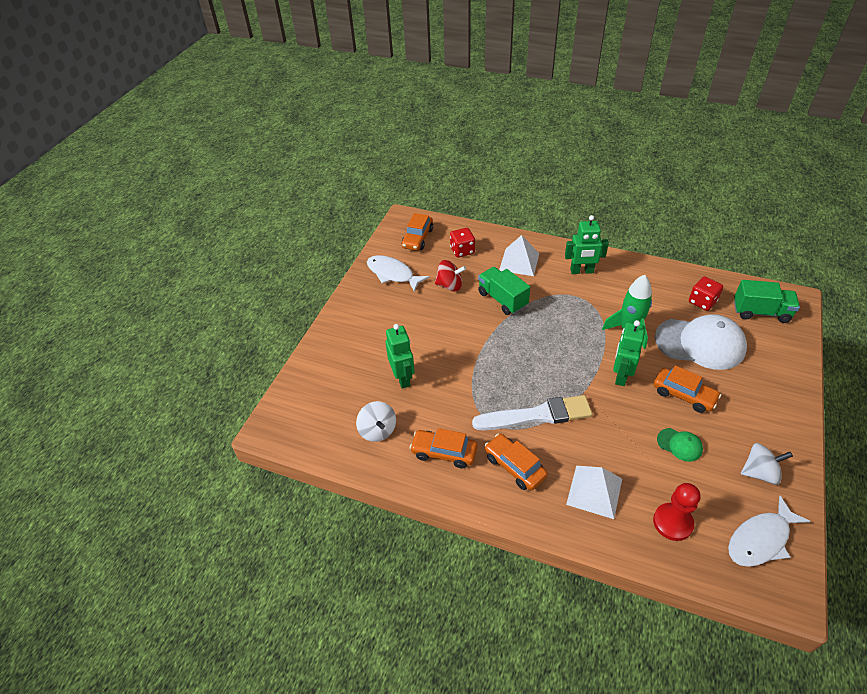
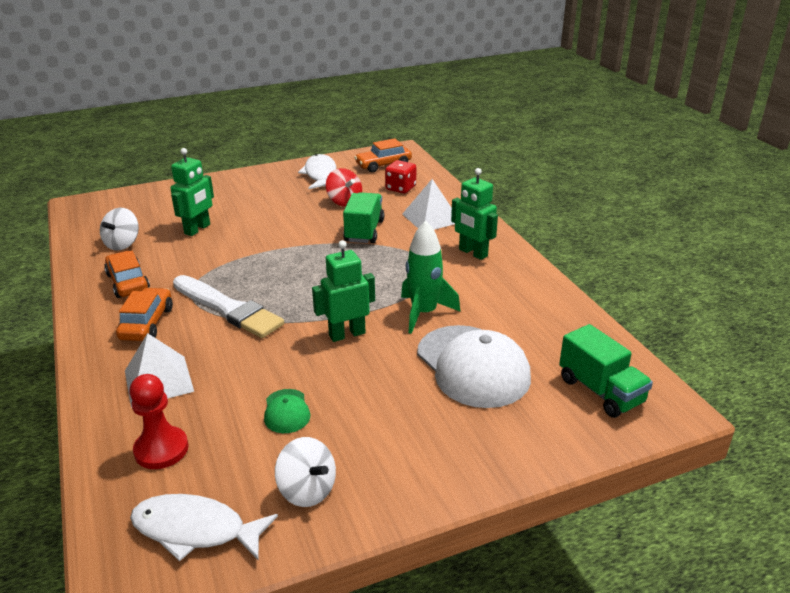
camera: 45 degrees right, 15 degrees down
(683, 395) = (370, 385): orange car -> none
(702, 302) = (547, 342): red dice -> none

